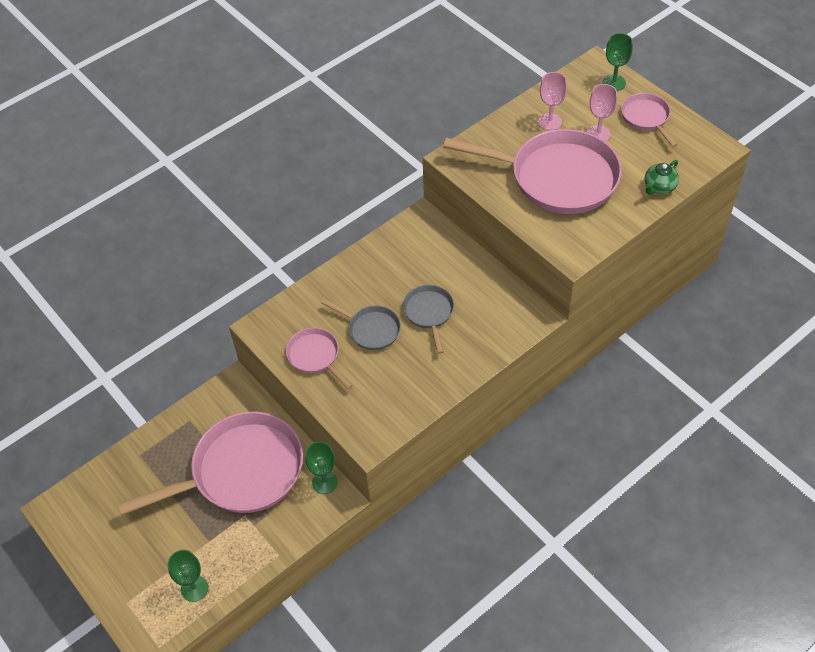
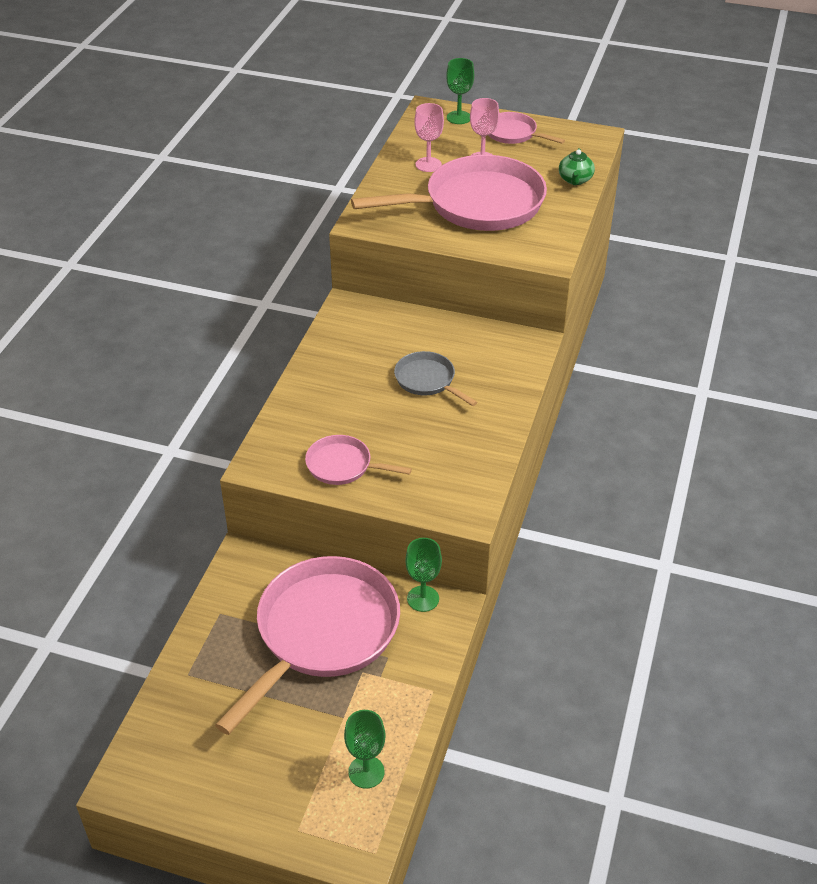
camera: 35 degrees left, 10 degrees down
(371, 329) = (381, 418): grey pan -> none

